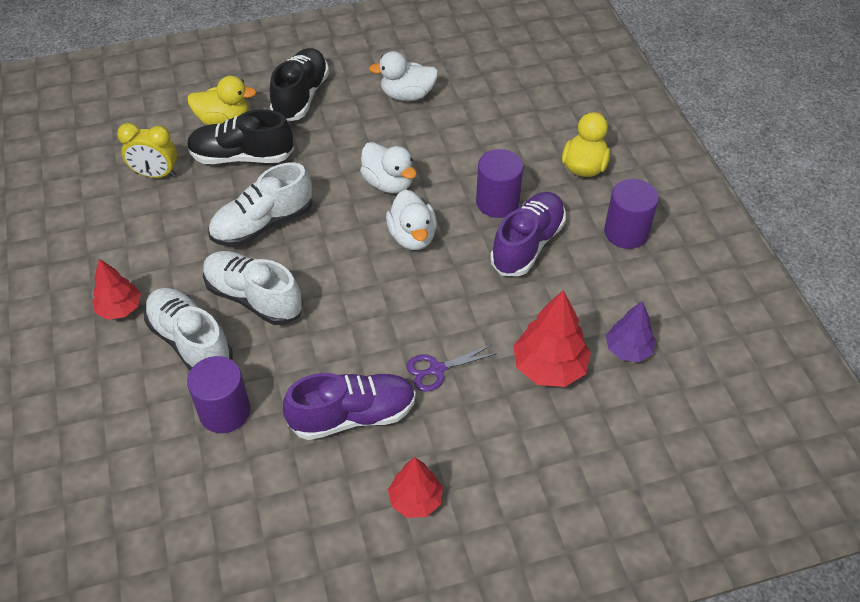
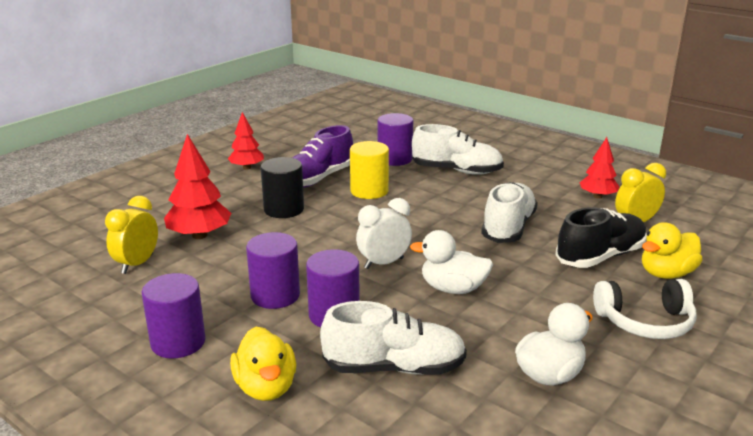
camera: 145 degrees right, 25 degrees down
(120, 309) = (521, 167): red tree -> red tree (597, 196)
(253, 298) = (451, 196): white shoe -> white shoe (394, 368)
(301, 96) = (645, 322): black shoe -> white headphones
(321, 355) = (369, 191): none -> yellow cylinder
(412, 236) = (384, 263): white duck -> white clock
(437, 369) = (284, 209): purple scissors -> black cylinder
(527, 244) = (275, 295): purple shoe -> purple cylinder
(628, 350) = (137, 264): purple tree -> yellow clock

